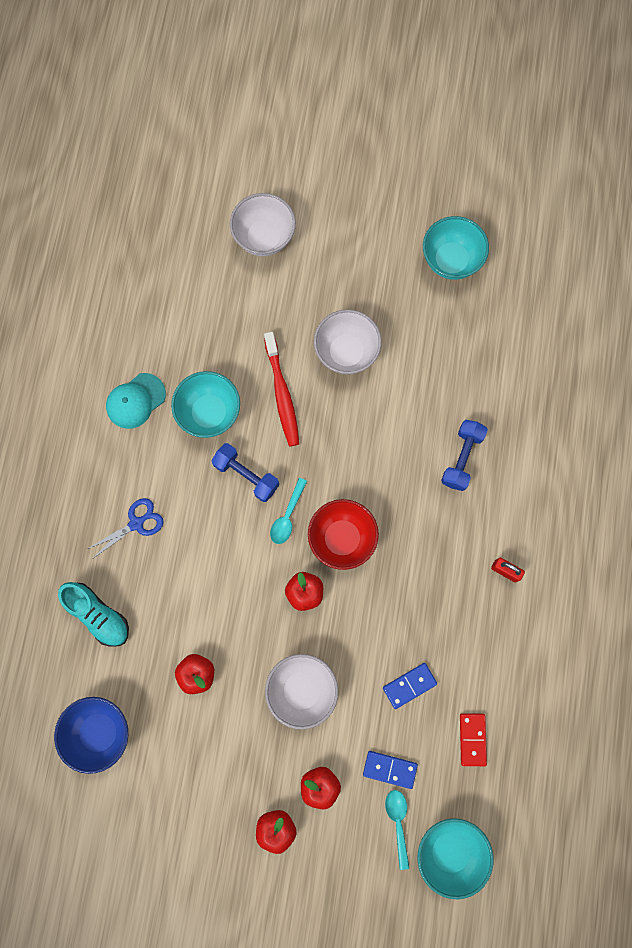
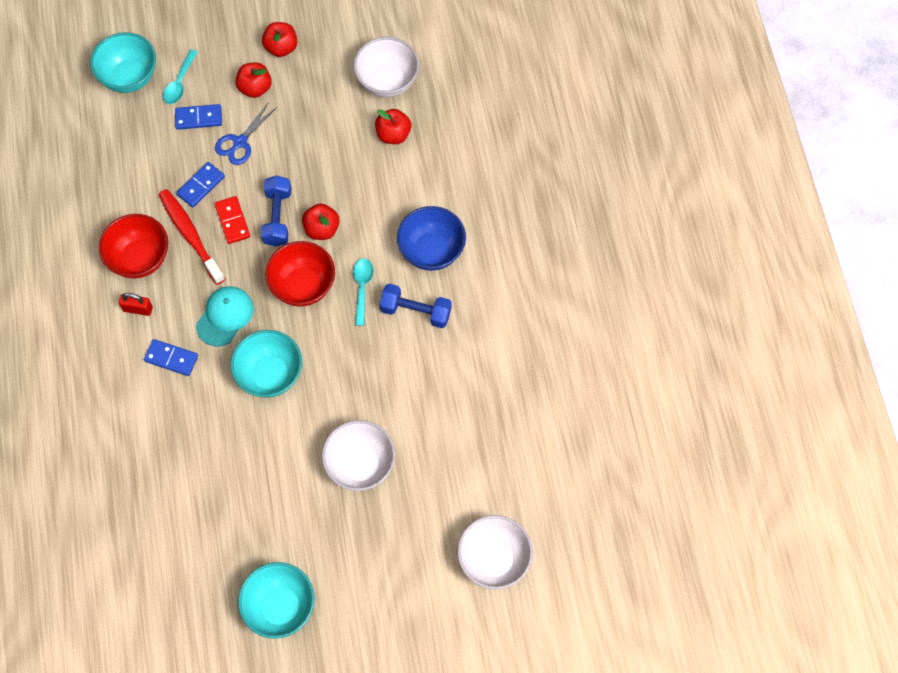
camera: 160 degrees right, 10 degrees down
(98, 615) = (501, 151): turquoise shoe -> none
(99, 732) = (458, 66): blue bowl -> blue bowl (431, 251)
(135, 401) = (553, 343): turquoise cap -> turquoise cap (225, 316)
(136, 523) = (501, 235): blue scissors -> blue scissors (240, 142)
(209, 413) = (475, 357): turquoise bowl -> turquoise bowl (270, 374)
(282, 394) = (410, 399): red toothbrush -> red toothbrush (190, 235)
(302, 690) = (296, 152): white bowl -> white bowl (387, 82)
(398, 822) = (180, 83): turquoise spoon -> turquoise spoon turned 45 degrees clockwise
(462, 458) = (209, 398): blue dumbbell -> blue dumbbell (277, 217)
(472, 739) = (132, 163): red domino -> red domino (232, 221)
(486, 509) = (171, 358): none -> blue domino
(490, 624) = (140, 259): none -> red bowl

